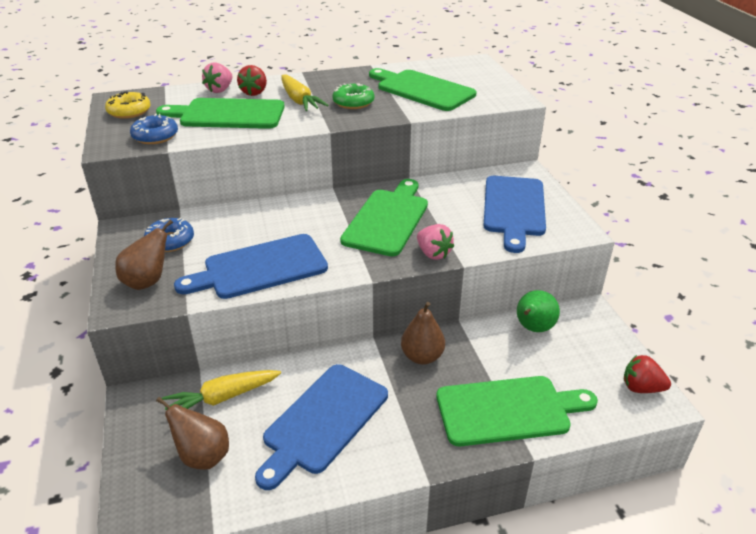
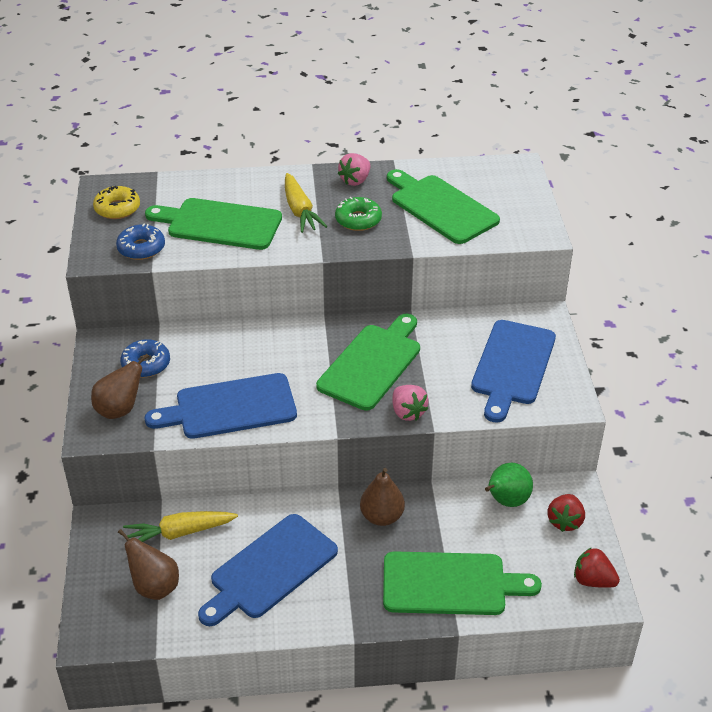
camera: 10 degrees right, 5 degrees up
(220, 90) = (216, 185): pink strawberry -> pink strawberry (355, 180)
(254, 92) = (253, 193): red strawberry -> red strawberry (565, 521)

